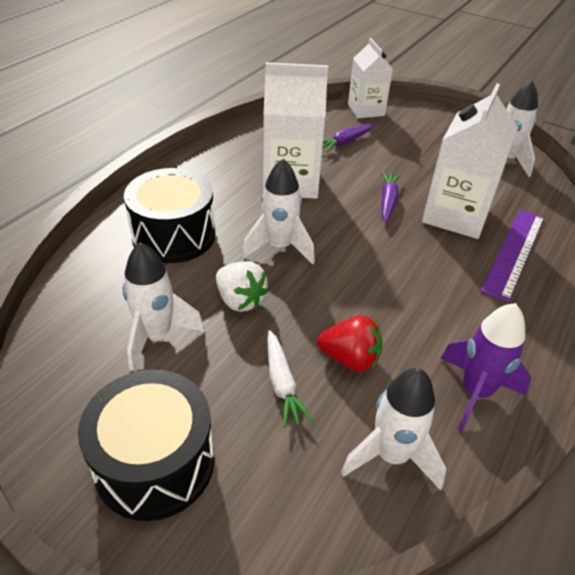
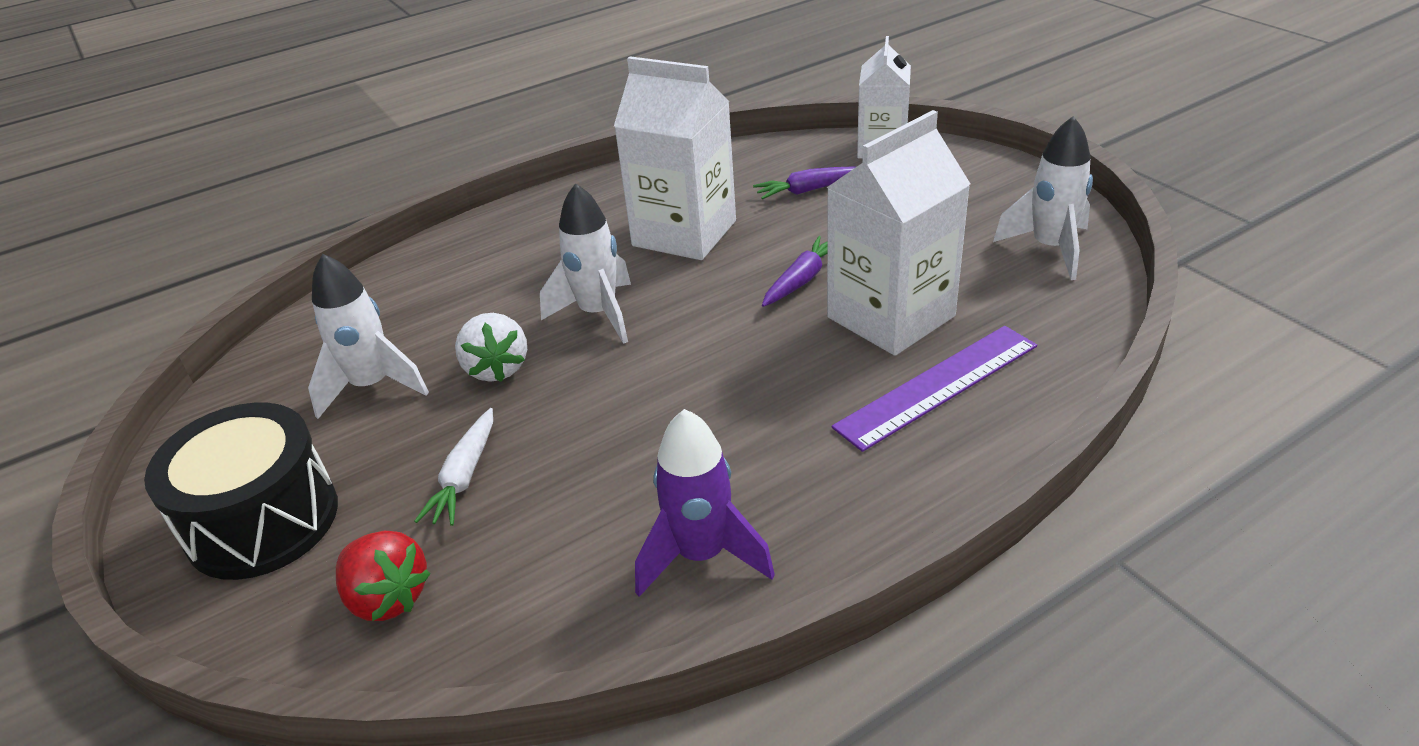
camera: 30 degrees right, 5 degrees down
(174, 235) = (483, 276): black drum -> none
(350, 359) = (571, 469): red strawberry -> red strawberry (388, 597)
(391, 455) = (522, 596): white rocket -> none

